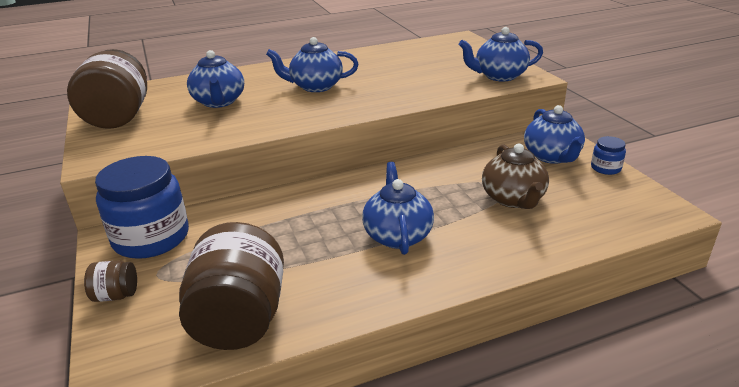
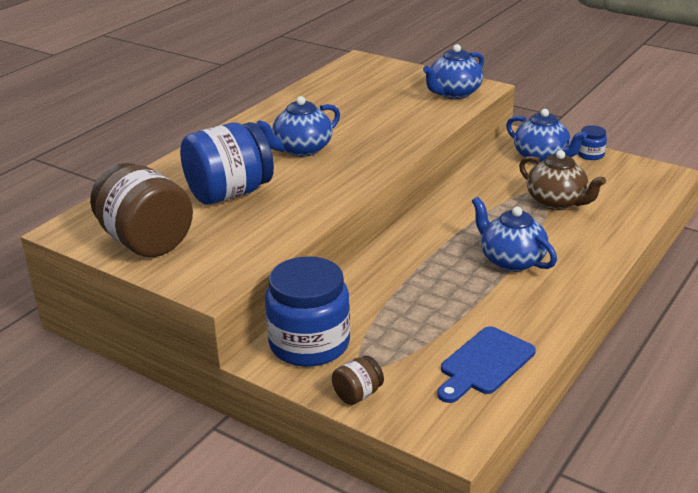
camera: 35 degrees left, 0 degrees up
(219, 102) = (229, 193): blue teapot -> blue jar
(240, 319) = (484, 364): brown jar -> blue cutting board

